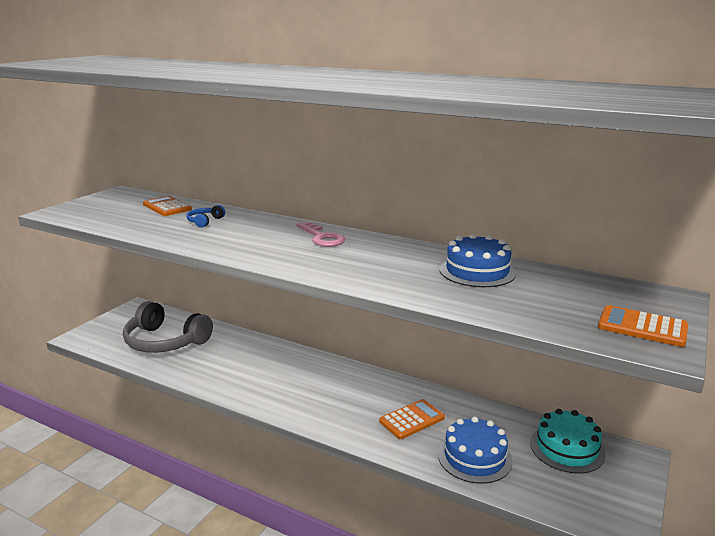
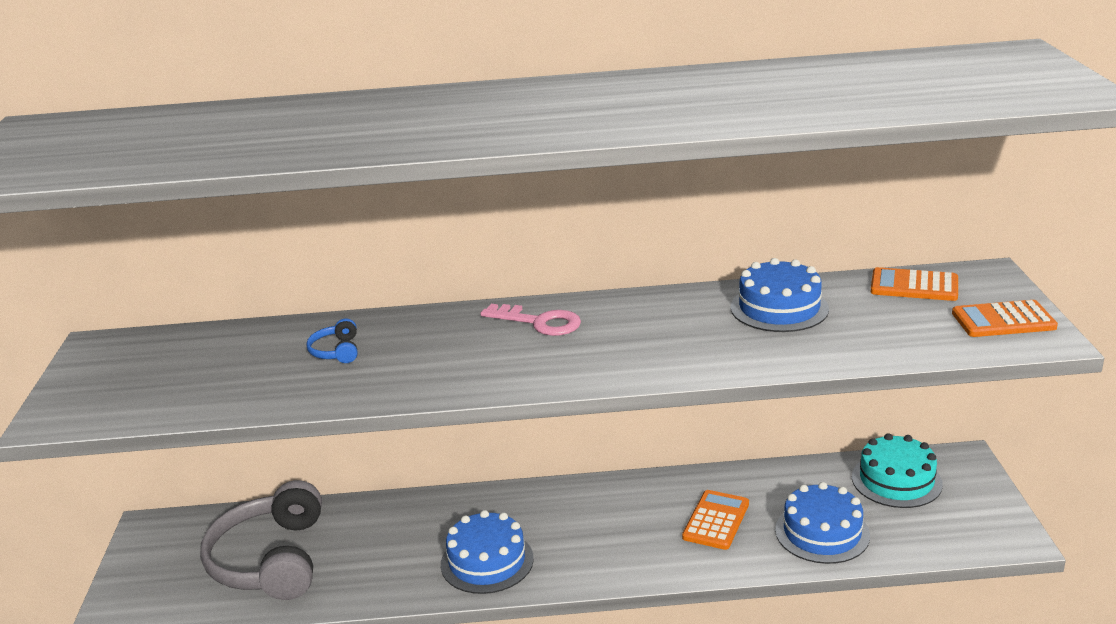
camera: 30 degrees left, 5 degrees up
(165, 341) = (271, 560): grey headphones -> grey headphones turned 90 degrees clockwise
(167, 207) = (233, 346): orange calculator -> orange calculator (914, 286)
(259, 385) = (487, 561): none -> blue cake

